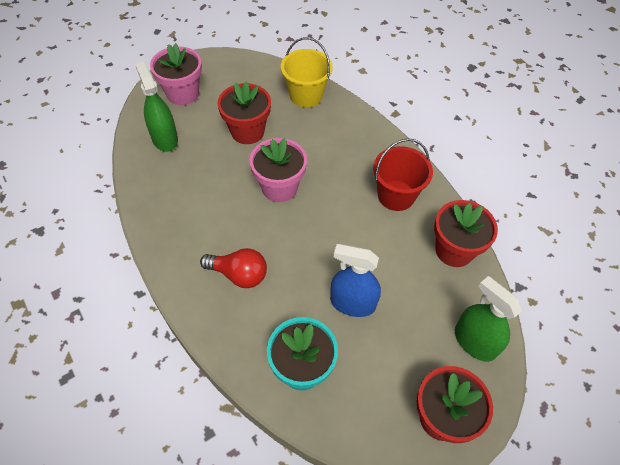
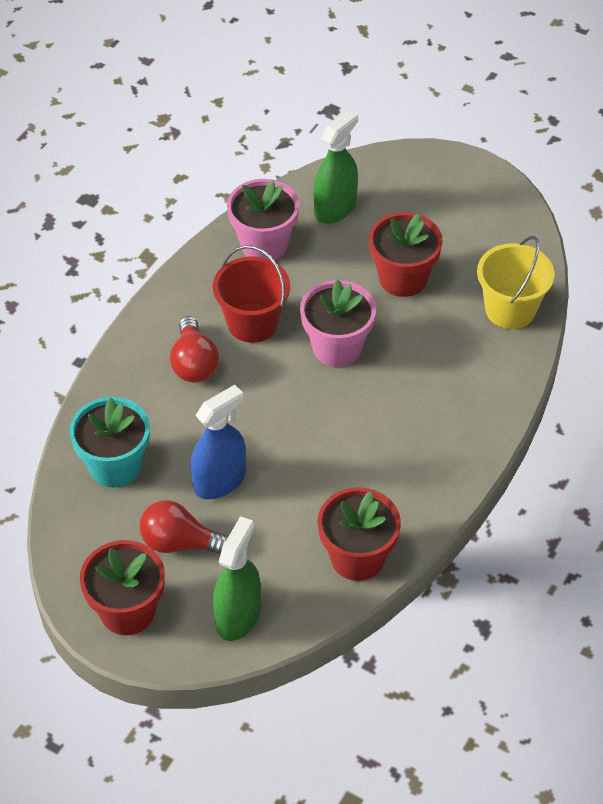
camera: 65 degrees right, 5 degrees down
(183, 94) = (418, 188): pink flower pot -> pink flower pot (264, 244)
(352, 303) = (219, 481): blue spray bottle -> blue spray bottle turned 60 degrees clockwise
(395, 353) = (180, 543): none -> red light bulb
(396, 195) = (404, 469): red bucket -> red bucket (252, 323)

